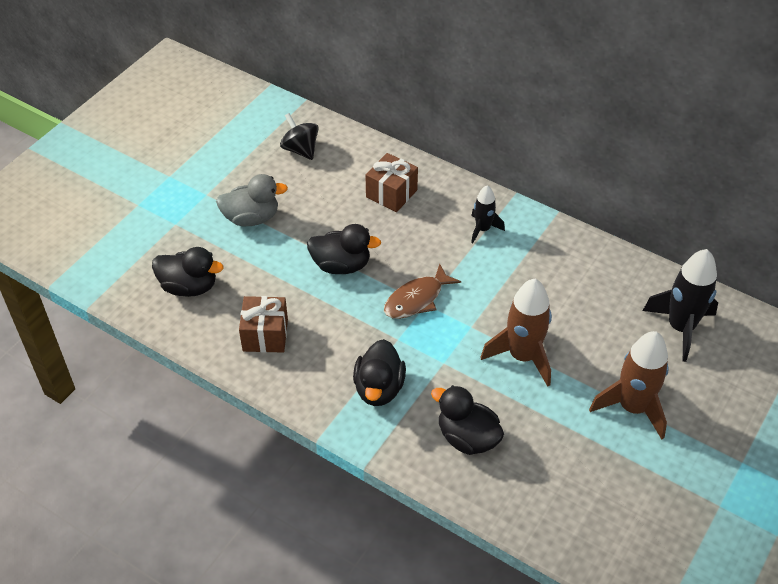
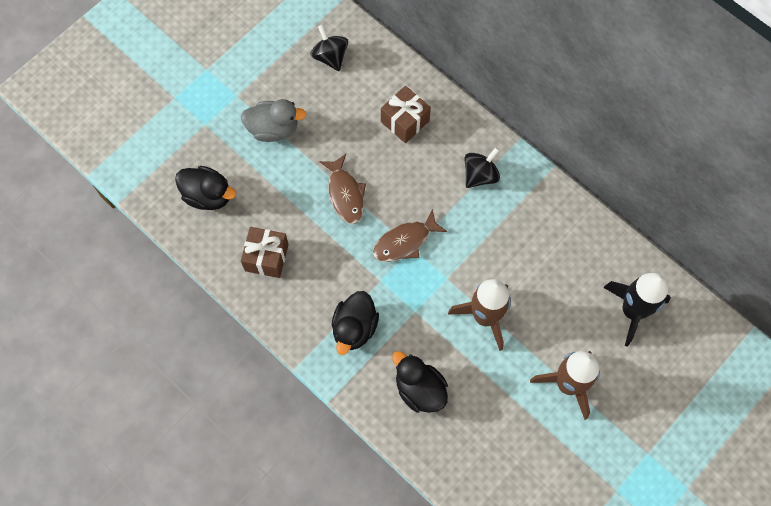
camera: 10 degrees right, 20 degrees up
(341, 265) = (345, 194): black duck -> brown fish
(483, 229) = (480, 175): black rocket -> black spinning top

